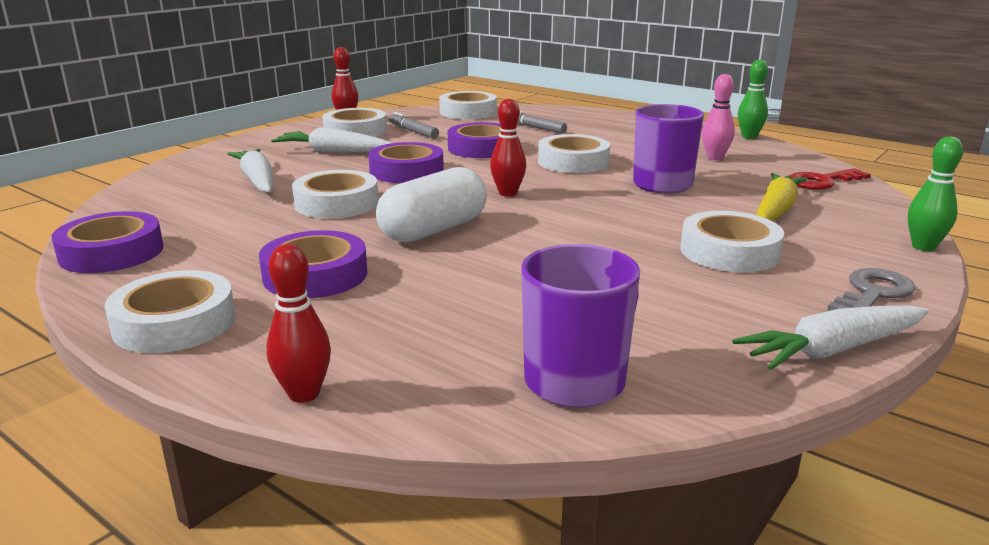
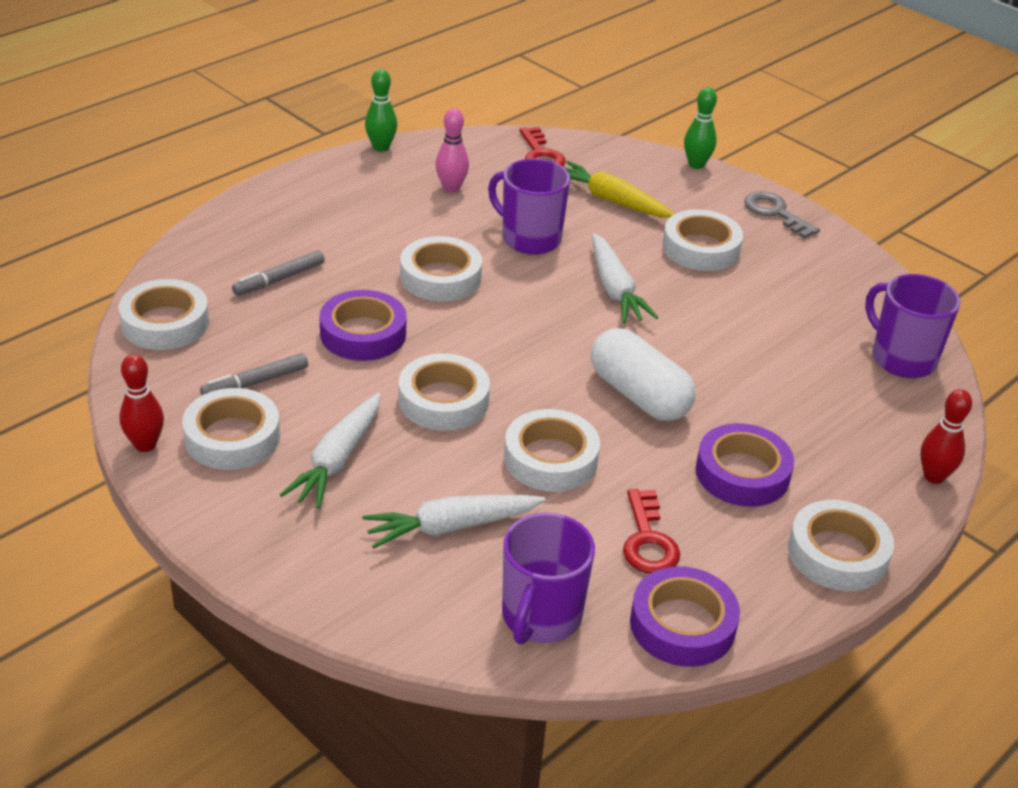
camera: 85 degrees left, 15 degrees up
(149, 208) = (540, 617): none -> purple mug
(224, 238) = (648, 540): none -> red key
(406, 171) = (443, 400): purple tape -> white tape
(508, 193) = (539, 336): red bowling pin -> none
(833, 350) = (854, 254): white carrot -> white carrot (615, 289)

